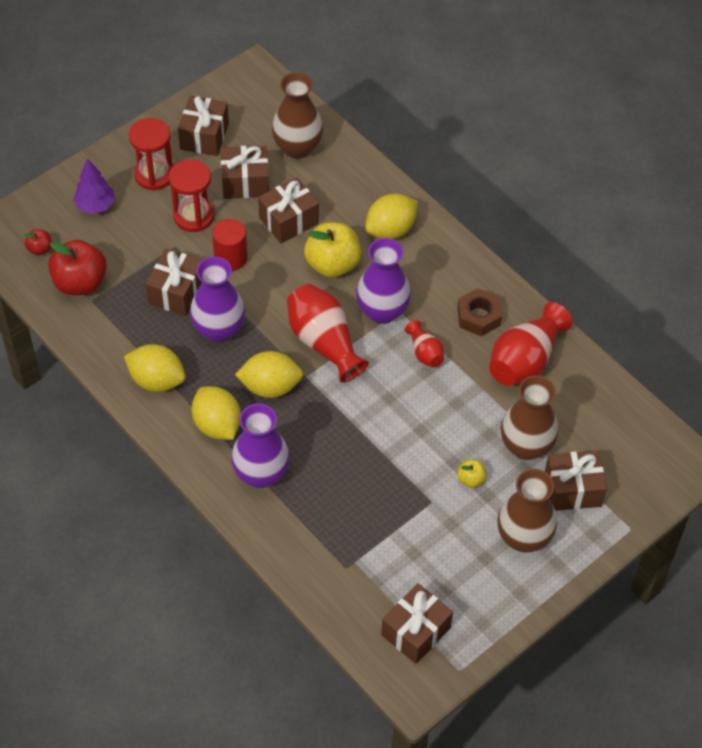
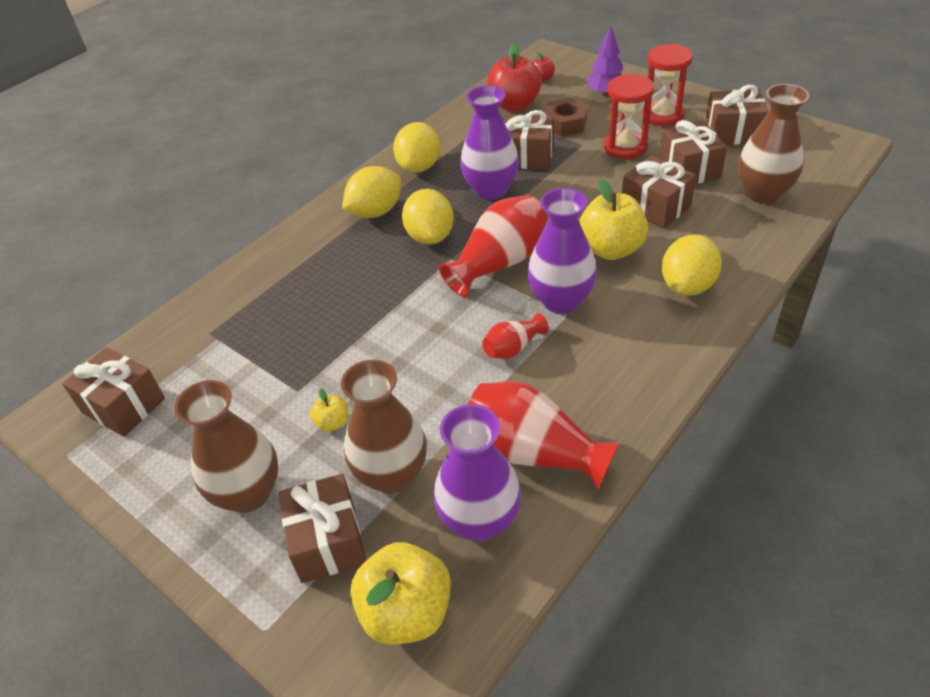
camera: 85 degrees right, 10 degrees down
(230, 258) = (584, 179): red cylinder -> none
(261, 474) = (322, 251): purple vase -> purple vase (480, 520)
(391, 230) = (687, 286): yellow lemon -> yellow lemon turned 75 degrees clockwise
(478, 316) = (589, 390): brown nut -> brown nut (565, 124)
(630, 450) = (406, 612): none -> yellow apple

